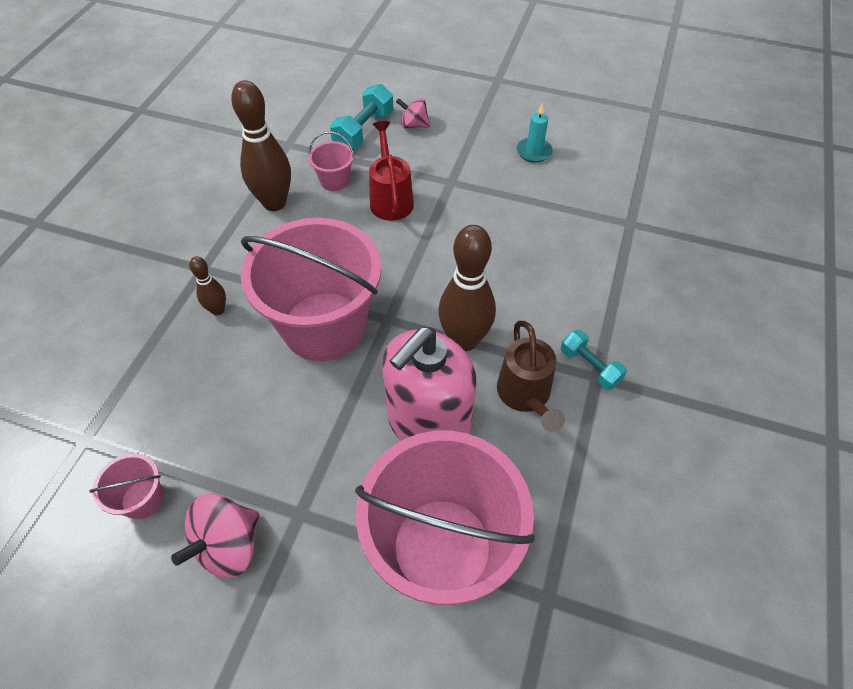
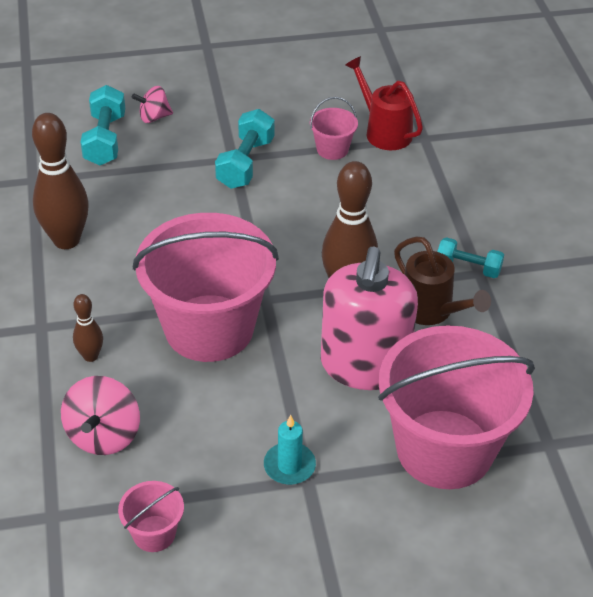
camera: 30 degrees left, 10 degrees down
(228, 545) = (264, 530): pink spinning top -> pink spinning top (104, 435)
(335, 181) = (113, 197): pink bucket -> pink bucket (332, 149)
(390, 199) = (184, 194): red watering can -> red watering can (383, 131)
(458, 190) = (245, 163): none -> turquoise dumbbell
(533, 152) = (292, 104): turquoise candle -> turquoise candle (289, 466)

